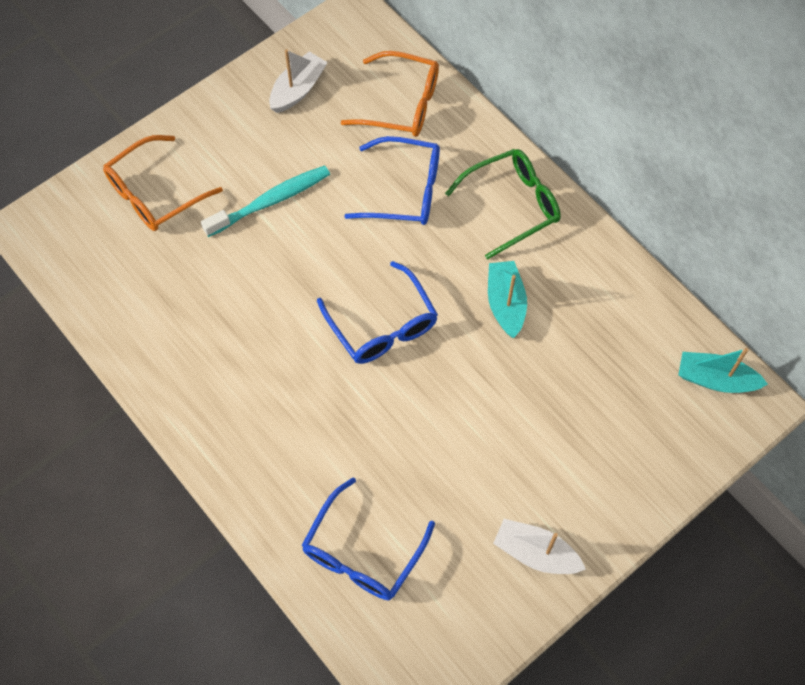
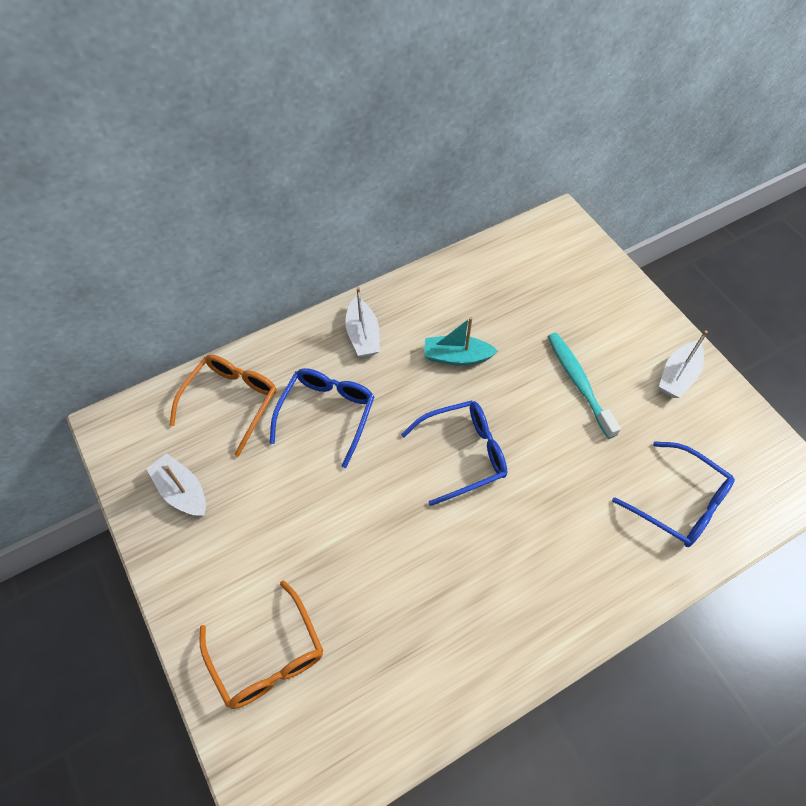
camera: 80 degrees left, 5 degrees down
(271, 201) = (308, 534): turquoise toothbrush -> turquoise toothbrush (578, 382)
(512, 205) = (363, 335): green glasses -> white boat
(715, 379) = (541, 238): turquoise boat -> none

